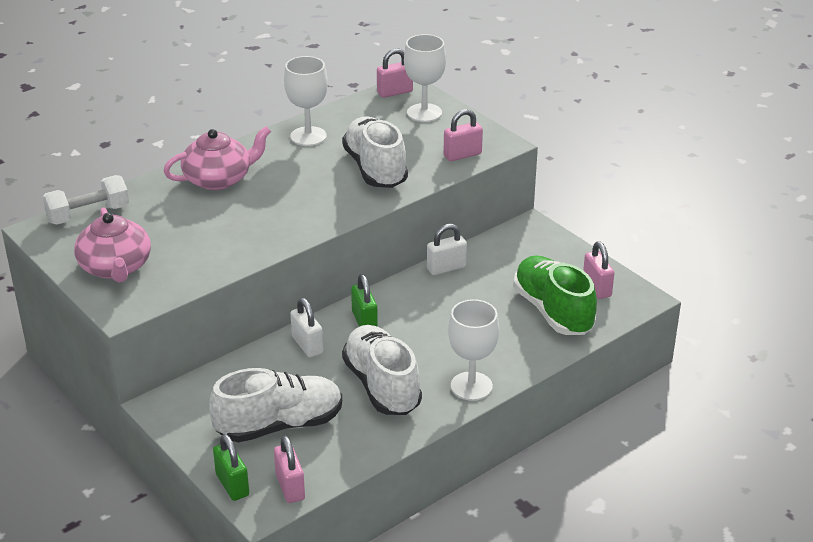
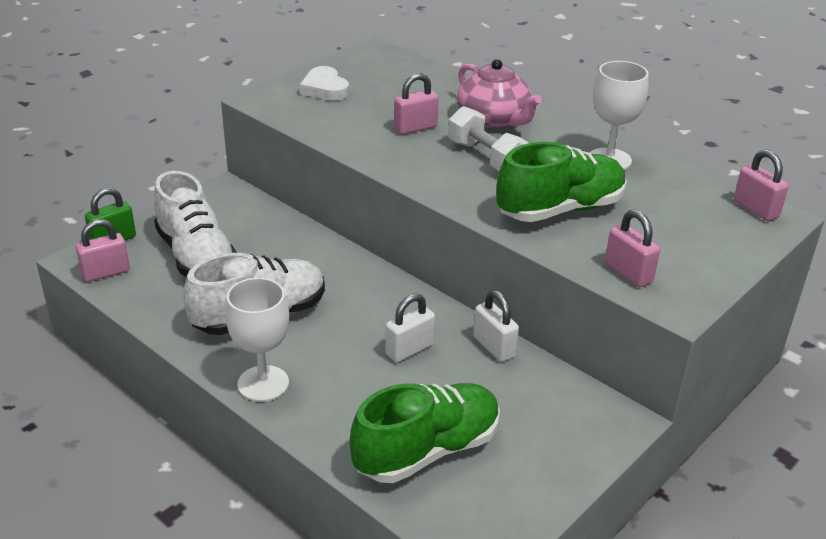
camera: 80 degrees right, 0 degrees up
(88, 214) = (407, 66): white dumbbell -> white dumbbell (486, 157)
(116, 267) = (325, 89): pink teapot -> white heart
(307, 345) = (323, 259): white padlock -> white padlock (409, 349)
(364, 321) = (372, 293): green padlock -> none
(375, 169) = (560, 209): white shoe -> green shoe
(424, 113) = (718, 235): white goblet -> none
(596, 288) = (494, 496): pink padlock -> pink padlock (415, 128)

